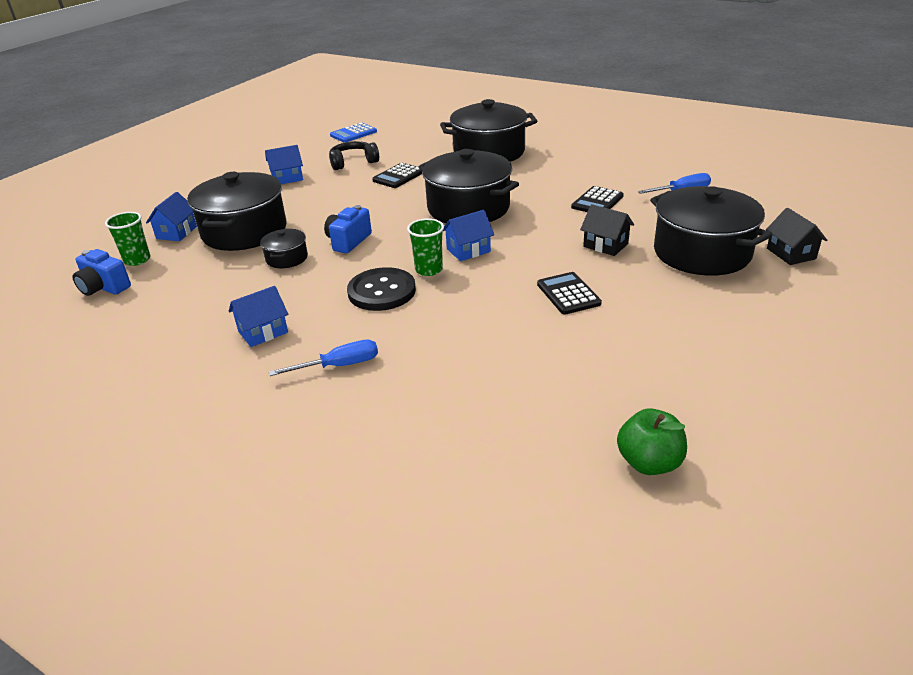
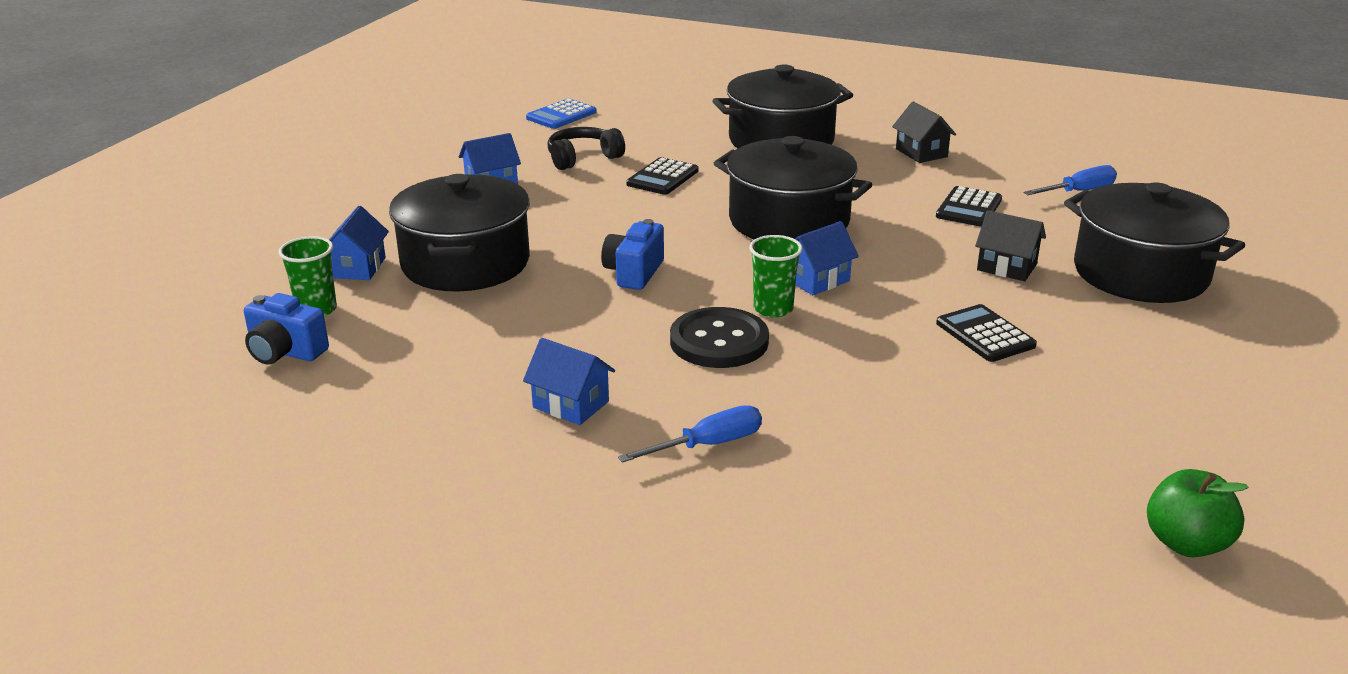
camera: 10 degrees left, 5 degrees down
(263, 332) = (571, 404): blue house -> blue house turned 75 degrees clockwise
(287, 258) = (552, 300): black pot -> none
(791, 254) = (1256, 271): black house -> black house (921, 153)

